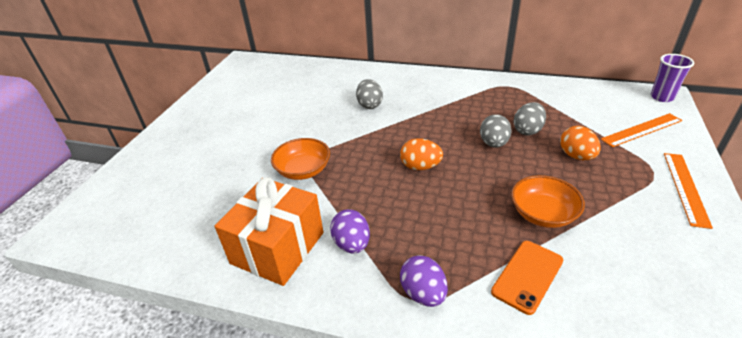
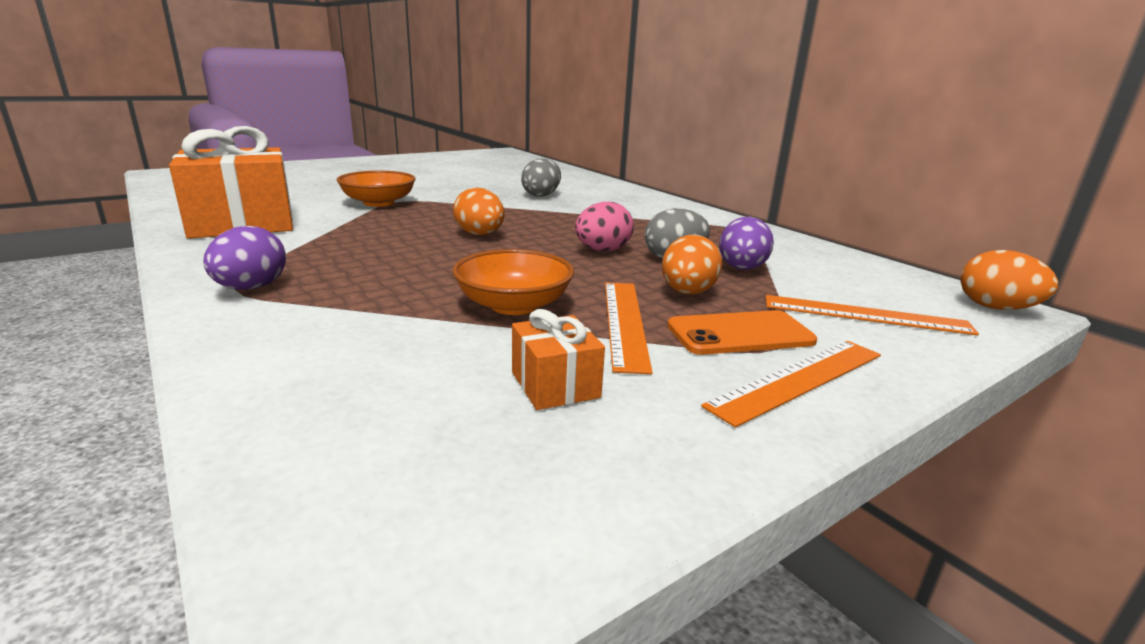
camera: 35 degrees right, 15 degrees down
(352, 244) = (291, 243): purple egg -> purple egg (741, 269)
(493, 143) = (602, 251): grey egg -> pink egg
(527, 276) = (365, 327): orange phone -> orange phone (740, 334)
(594, 194) = (625, 322): none -> orange ruler
(643, 251) = (555, 385): none -> orange gift
(662, 97) = (995, 308): purple cup -> orange egg

